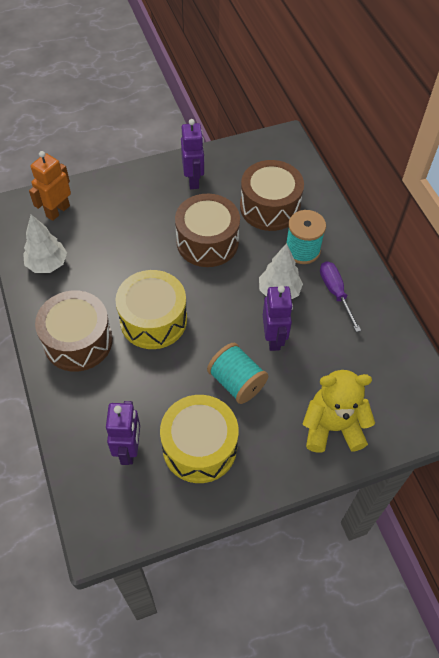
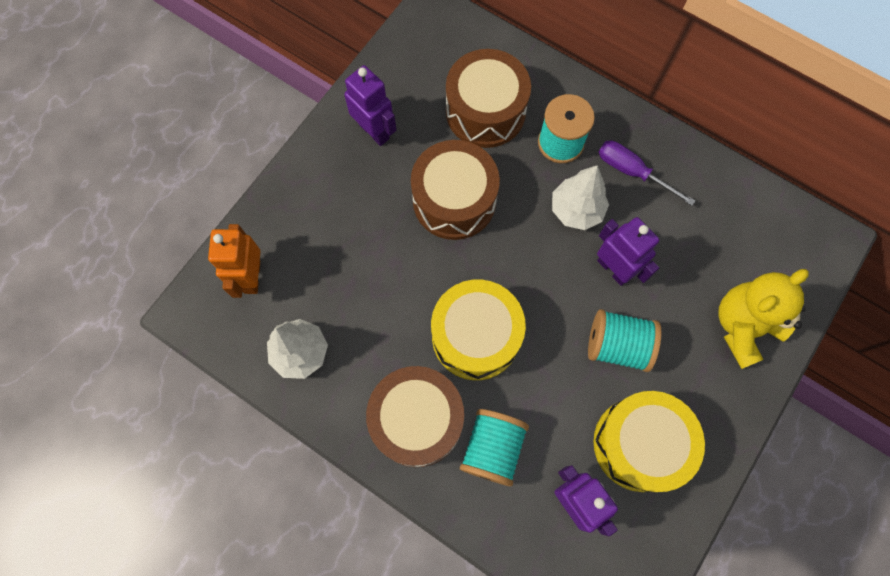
camera: 35 degrees left, 15 degrees up
(106, 386) = (492, 449): none -> turquoise spool

